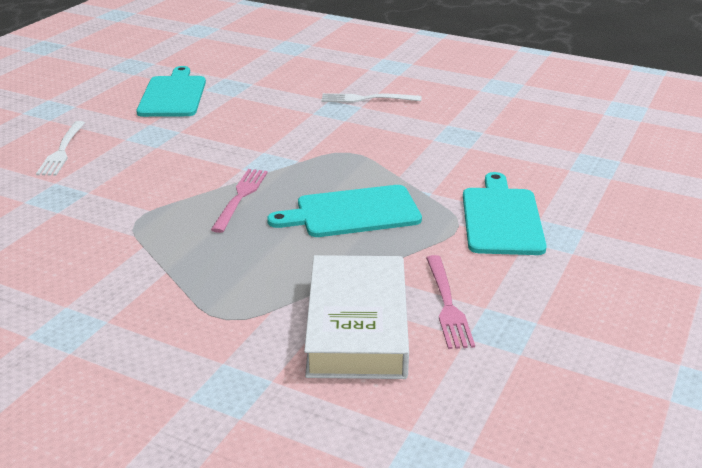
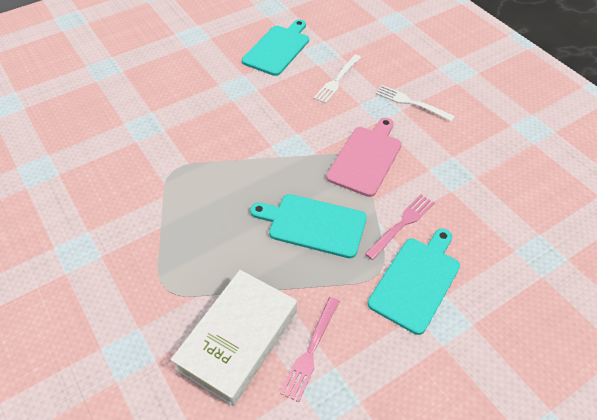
camera: 30 degrees right, 20 degrees up
(62, 151) = (174, 82): white fork -> white fork (337, 80)
(241, 197) = (251, 175): pink fork -> pink fork (402, 224)
(359, 149) = (366, 158): none -> pink cutting board

